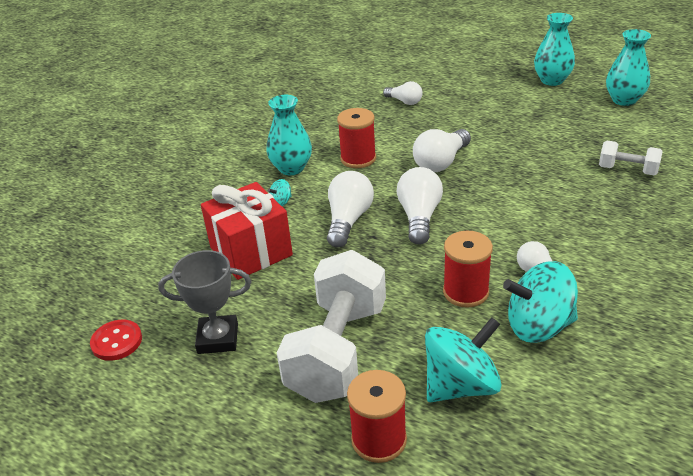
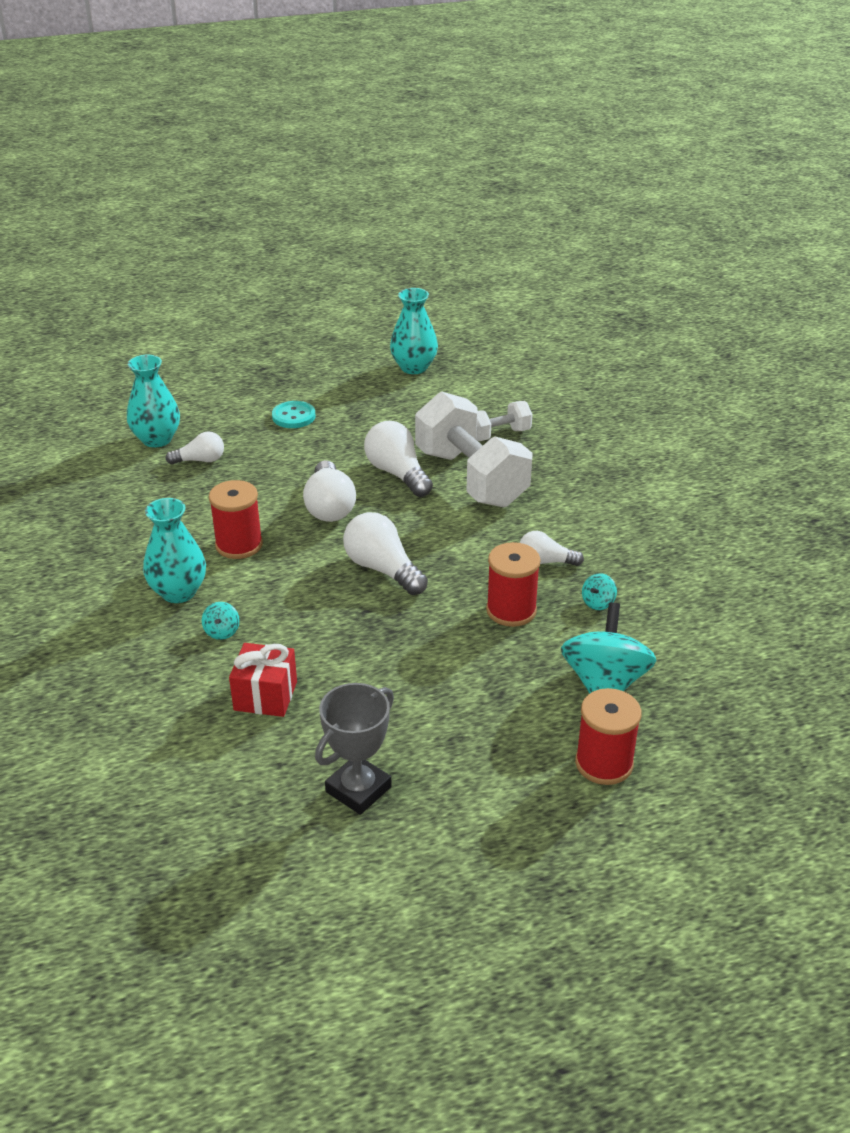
camera: 50 degrees left, 0 degrees up
(117, 341) = (259, 864): red button -> none
(251, 251) = (265, 696): red gift -> red gift, size x0.63
(338, 350) = (478, 724): white dumbbell -> white dumbbell (471, 478)
(348, 220) = (320, 610): white light bulb -> white light bulb (397, 474)
(495, 99) = (293, 416): none -> turquoise button
(539, 326) = (598, 603): turquoise spinning top -> turquoise spinning top, size x0.42
(552, 80) = (323, 373): turquoise vase -> turquoise vase (157, 439)

